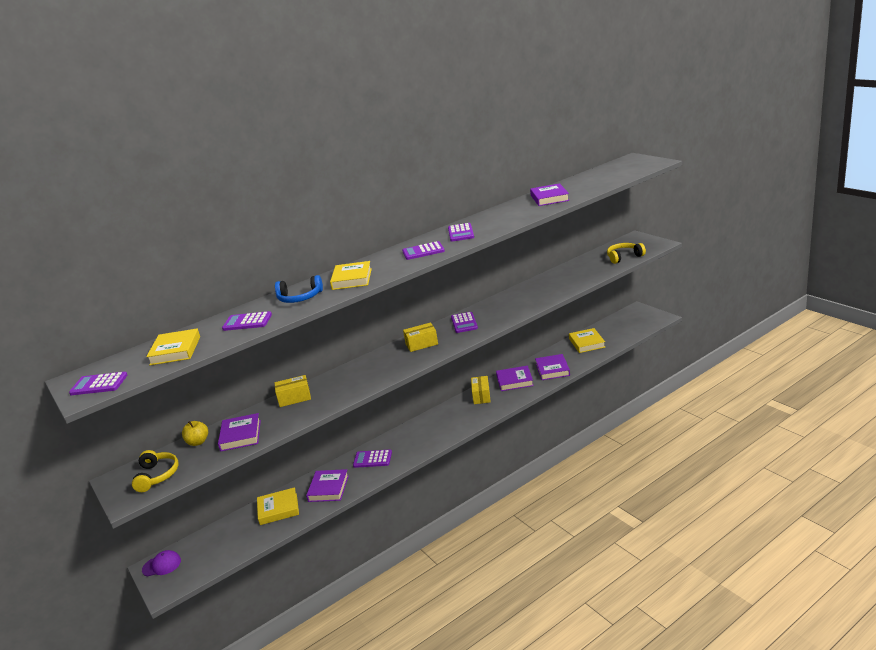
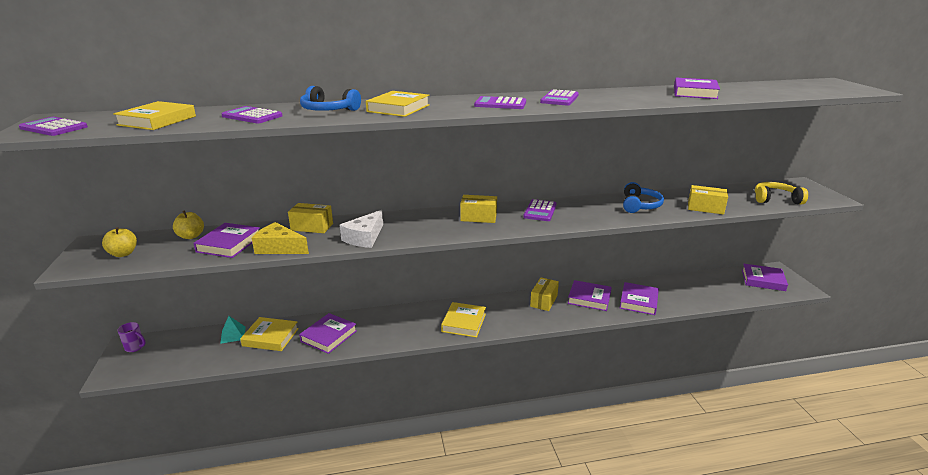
camera: 20 degrees right, 0 degrees up
(157, 475) = (123, 254): yellow headphones -> yellow apple
(162, 565) = (135, 347): purple cap -> purple mug
(242, 520) = (233, 334): none -> turquoise pyramid
(287, 423) = (279, 248): none -> yellow cheese
(348, 391) = (365, 237): none -> white cheese
(372, 459) = (391, 323): purple calculator -> none
(533, 293) = (640, 205): none -> blue headphones
(580, 280) = (705, 208): none -> yellow box
(586, 343) = (695, 286): yellow book -> yellow book (464, 322)
(631, 320) = (763, 280): none -> purple book

